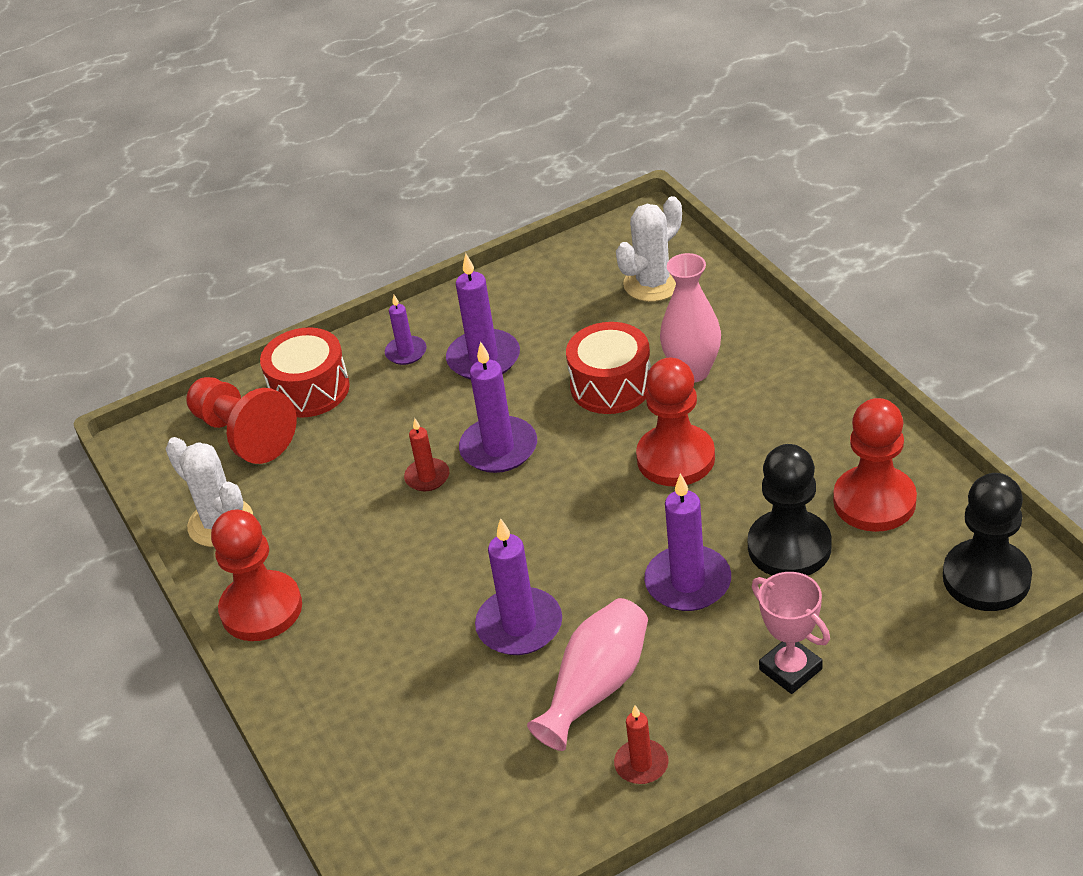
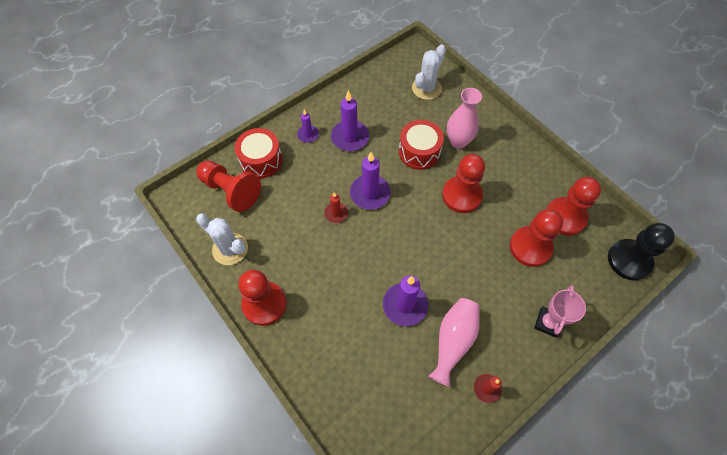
camera: 15 degrees left, 20 degrees up
(688, 582) = (485, 272): purple candle -> none
(789, 547) = (530, 247): black pawn -> red pawn
(790, 669) = (548, 323): pink trophy -> pink trophy turned 75 degrees clockwise

